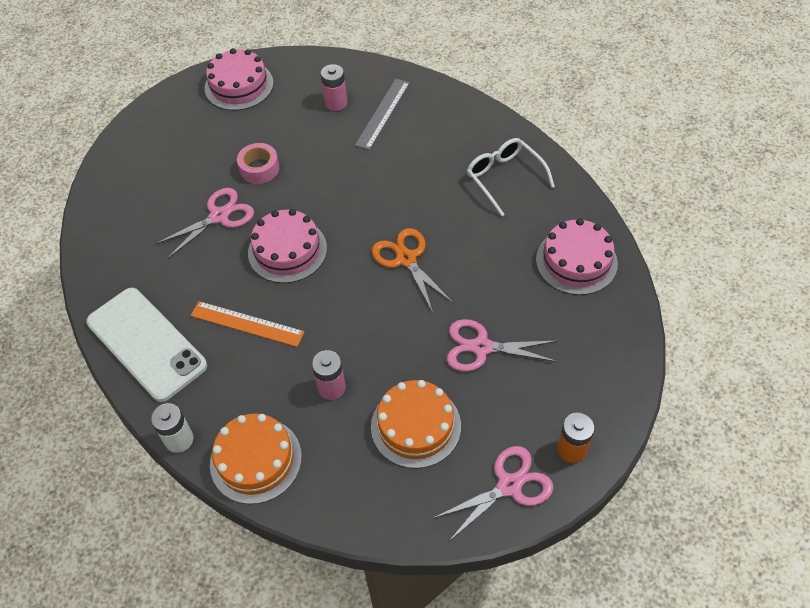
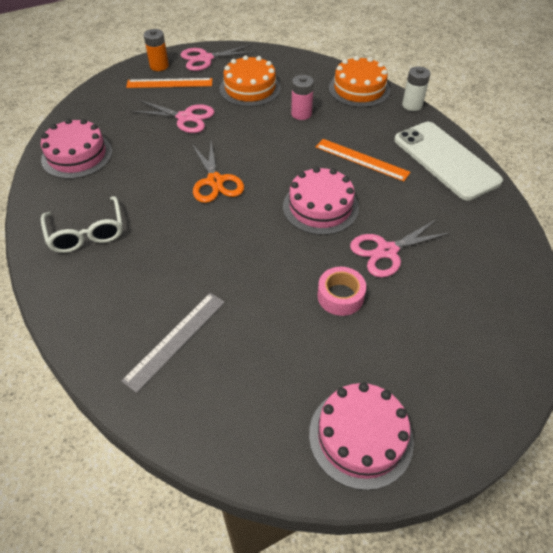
camera: 170 degrees left, 5 degrees down
(336, 103) = (229, 370): pink battery -> none
(536, 412) = (169, 83): none -> orange ruler

